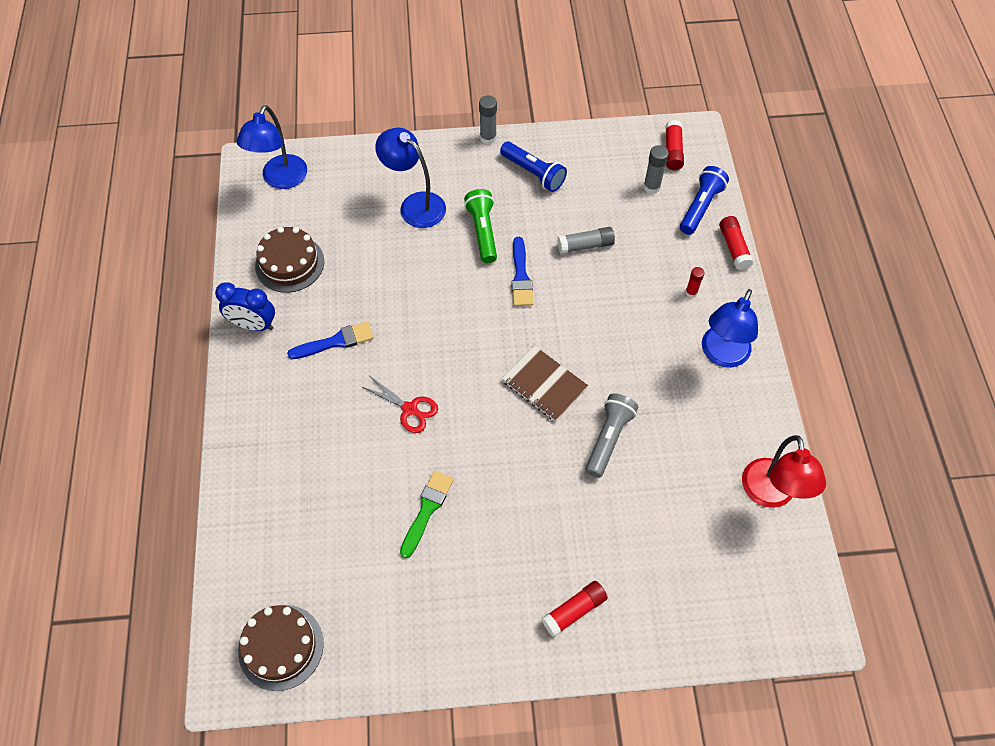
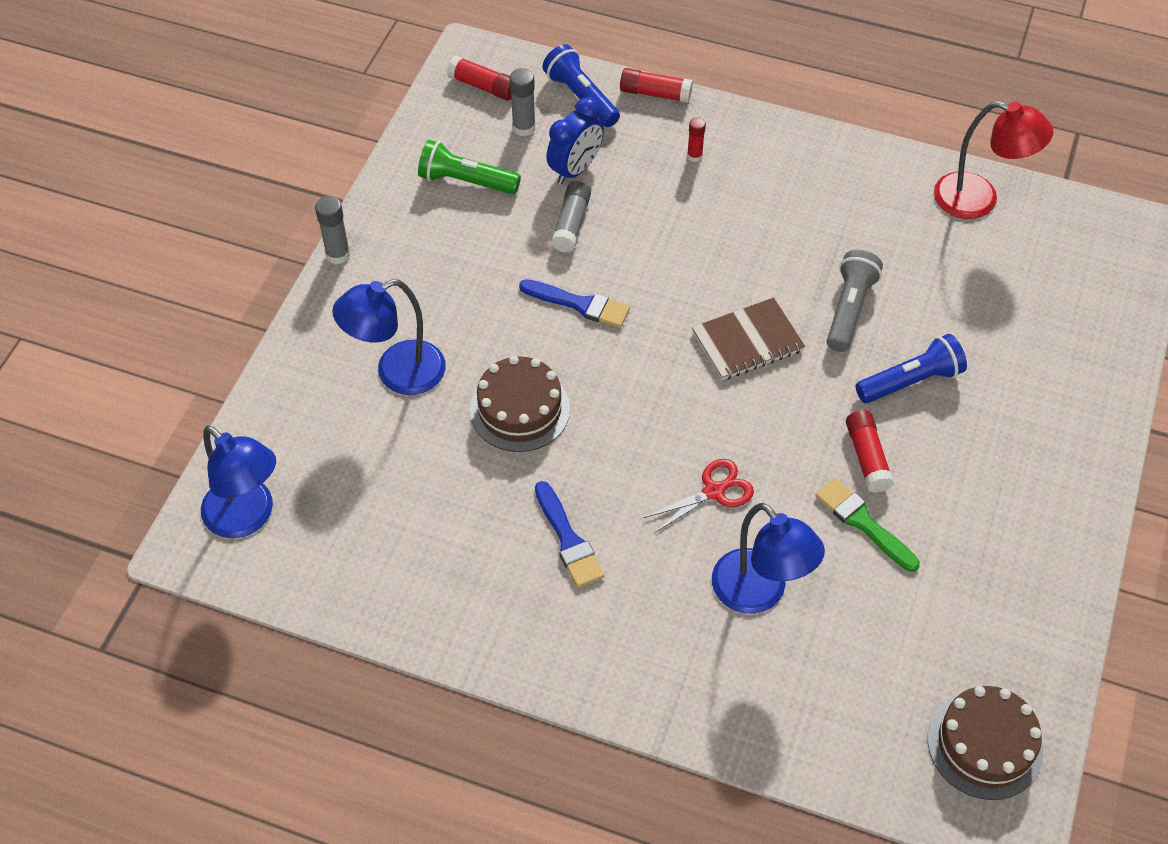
camera: 65 degrees left, 5 degrees down
(253, 325) = (486, 631): blue clock -> blue clock (575, 169)
(289, 263) = (406, 553): brown cake -> brown cake (520, 409)
(335, 341) = (568, 540): blue brush -> blue brush turned 150 degrees clockwise
(483, 232) = (488, 317): green flashlight -> green flashlight (466, 181)
(533, 173) = (427, 230): blue flashlight -> blue flashlight (910, 381)
(574, 611) = (1046, 426): red glue stick -> red glue stick (867, 457)
(608, 439) = (849, 309): grey flashlight -> grey flashlight turned 60 degrees clockwise
(721, 355) = (791, 165): blue lamp -> blue lamp (759, 593)

